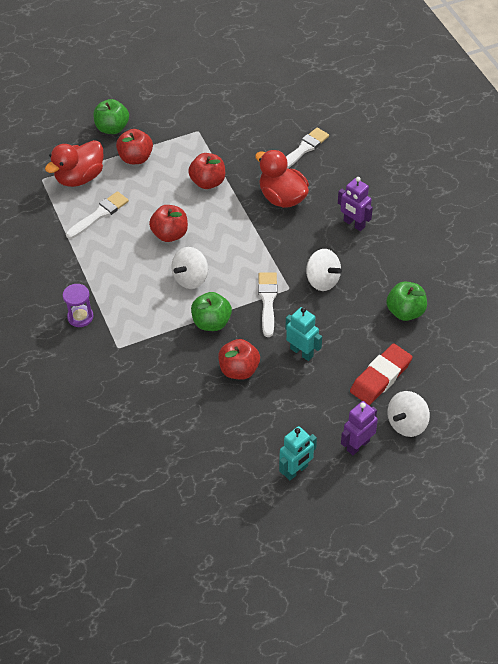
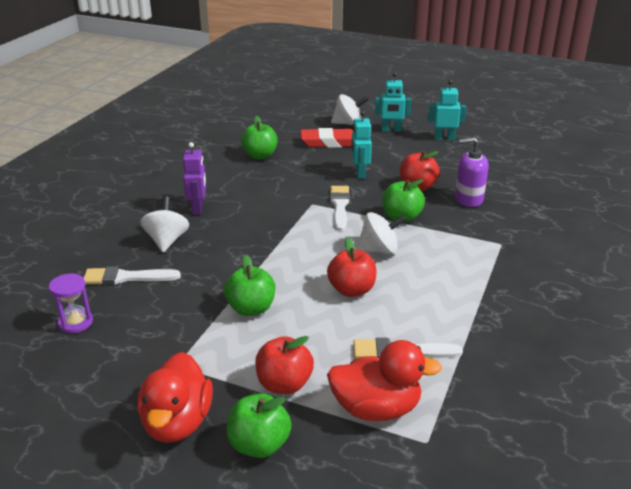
camera: 135 degrees left, 20 degrees down
(80, 317) = (515, 280): purple hourglass -> purple hourglass (75, 322)
(186, 385) = (468, 199): none -> purple soap dispenser
(208, 182) = (251, 308): red apple -> green apple
(267, 301) = (339, 206): white brush -> white brush turned 135 degrees clockwise
(282, 197) = (213, 255): red duck -> red duck (177, 422)
(322, 280) = (281, 195): white spinning top -> white spinning top (167, 241)
(358, 445) = (391, 130): purple robot -> turquoise robot

